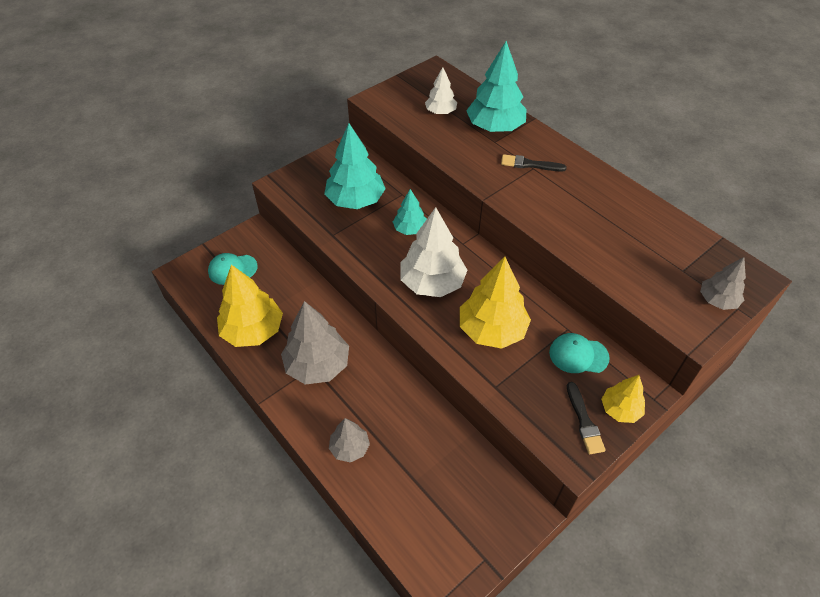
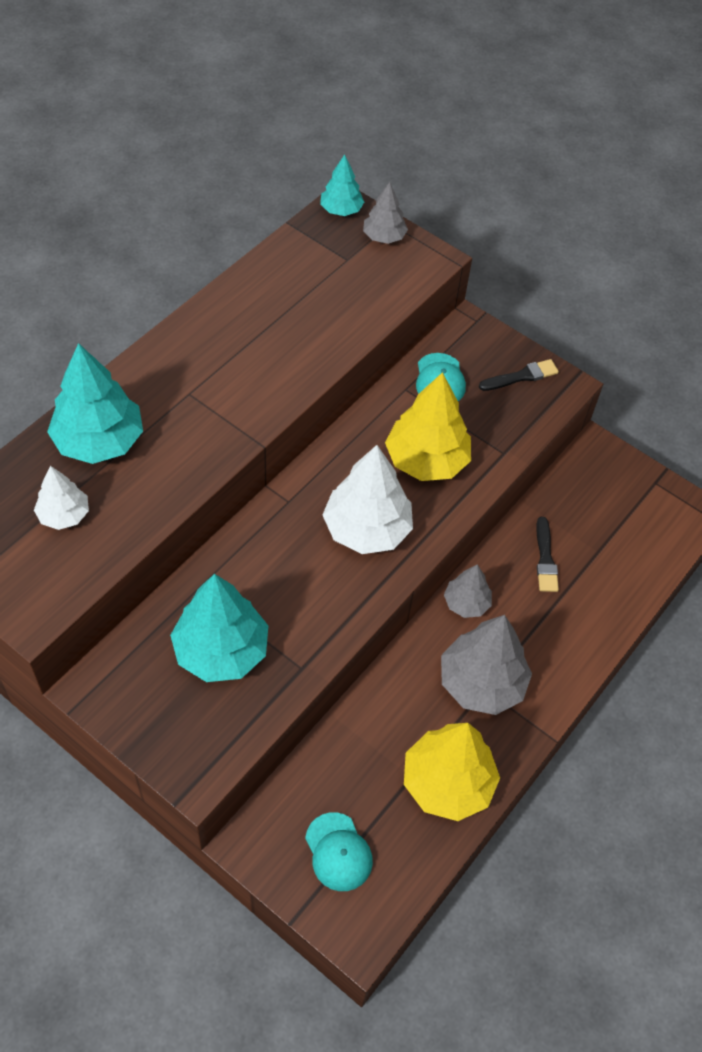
camera: 105 degrees left, 5 degrees up
(350, 448) = (582, 622): grey tree -> grey tree (466, 603)
(410, 229) = (272, 568): turquoise tree -> turquoise tree (341, 210)
(529, 164) = (182, 397): black brush -> black brush (545, 558)
(620, 409) = (498, 347): yellow tree -> none

